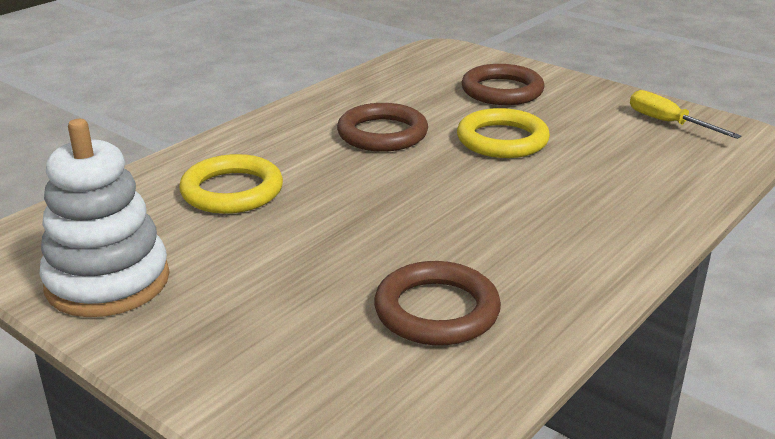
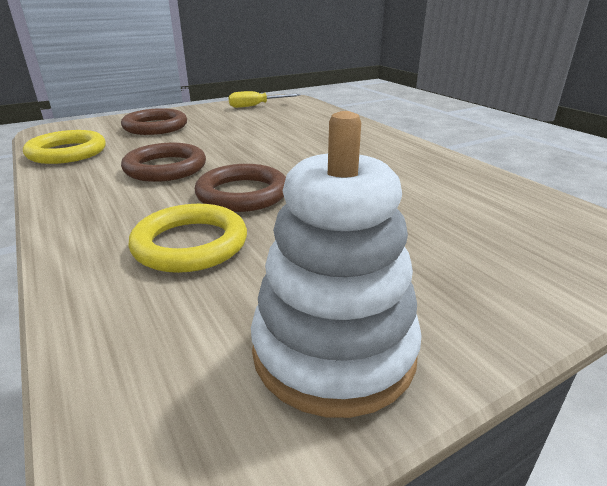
camera: 70 degrees left, 0 degrees up
(436, 310) = (439, 191): brown ring -> brown ring (242, 194)
(502, 140) = (227, 138): yellow ring -> yellow ring (67, 152)

